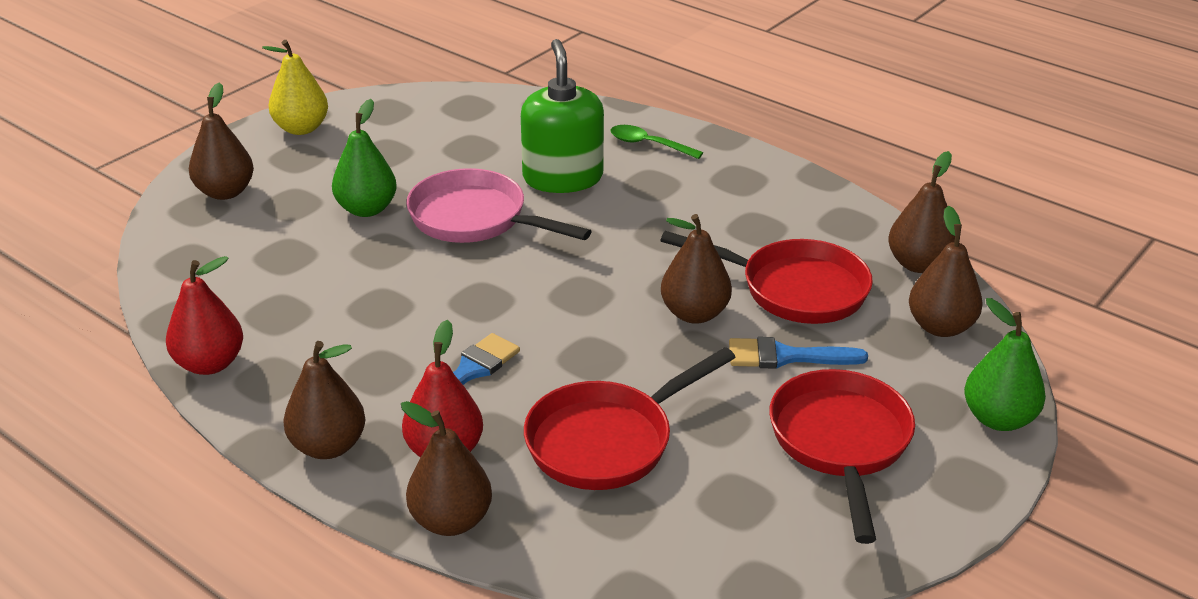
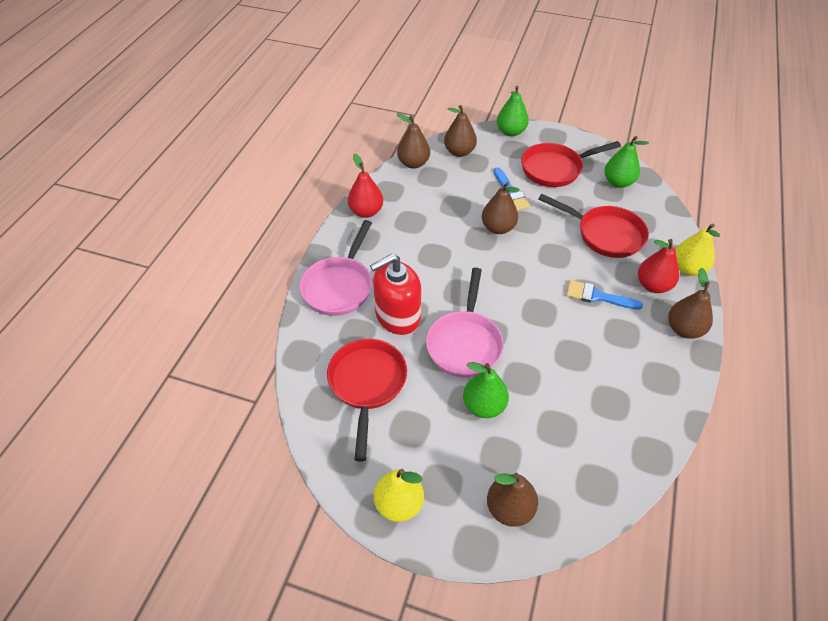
camera: 110 degrees left, 15 degrees up
(210, 364) = (671, 412): red pear -> red pear (366, 212)
(451, 521) = (688, 268): brown pear -> yellow pear
(562, 177) = (397, 316): green soap dispenser -> red soap dispenser
(648, 144) = (339, 286): green spoon -> pink pan
(757, 527) = (618, 182): none -> green pear
(794, 289) = (457, 199): red pan -> red pan (367, 385)

